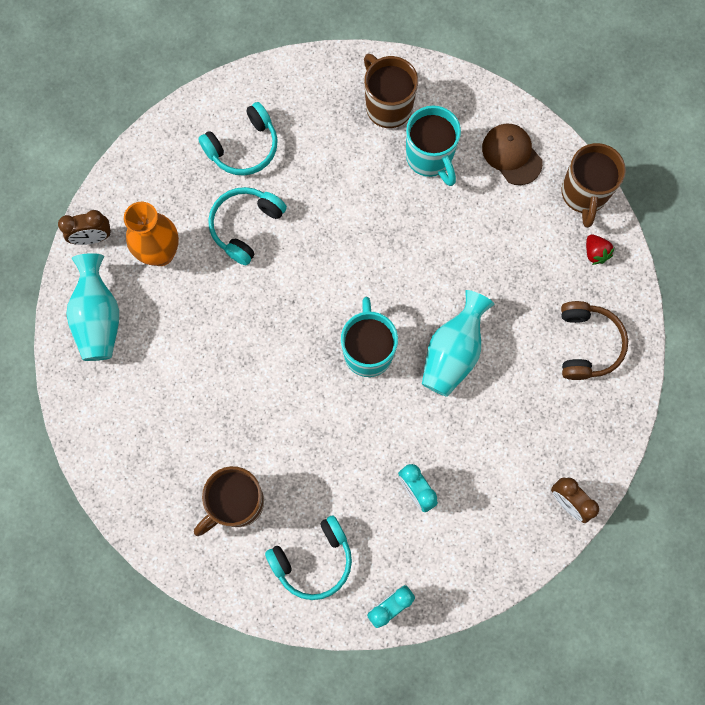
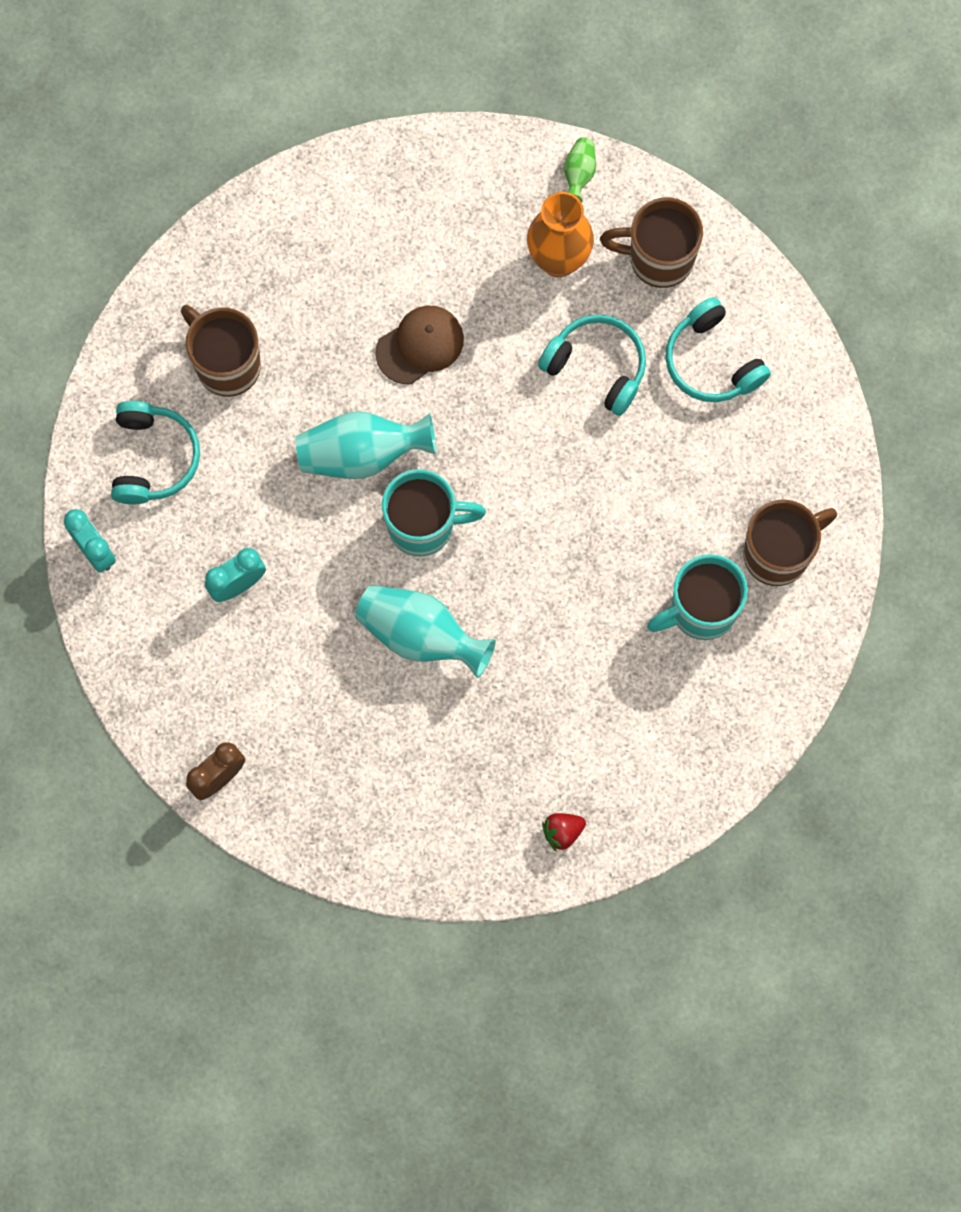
camera: 90 degrees right, 0 degrees up
(92, 238) = (579, 174): brown clock -> green vase
(99, 318) = (469, 188): turquoise vase -> turquoise vase (362, 454)
(313, 560) = (153, 458): turquoise headphones -> turquoise headphones turned 150 degrees counterclockwise
(511, 155) = (708, 723): brown cap -> brown cap (420, 345)
(584, 194) = (649, 821): brown mug -> brown mug (658, 258)
(587, 344) = (431, 814): brown headphones -> none

